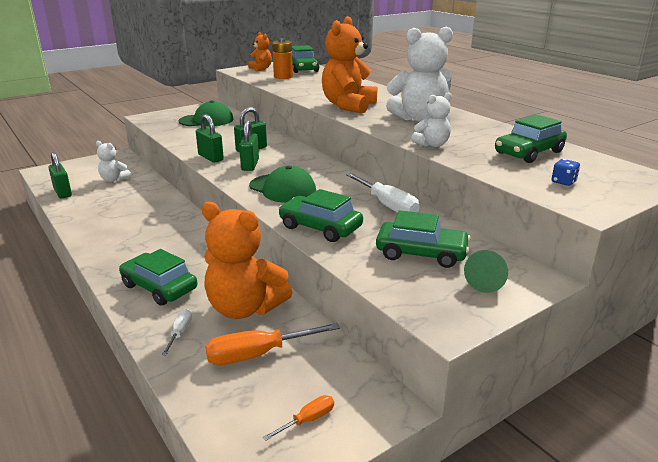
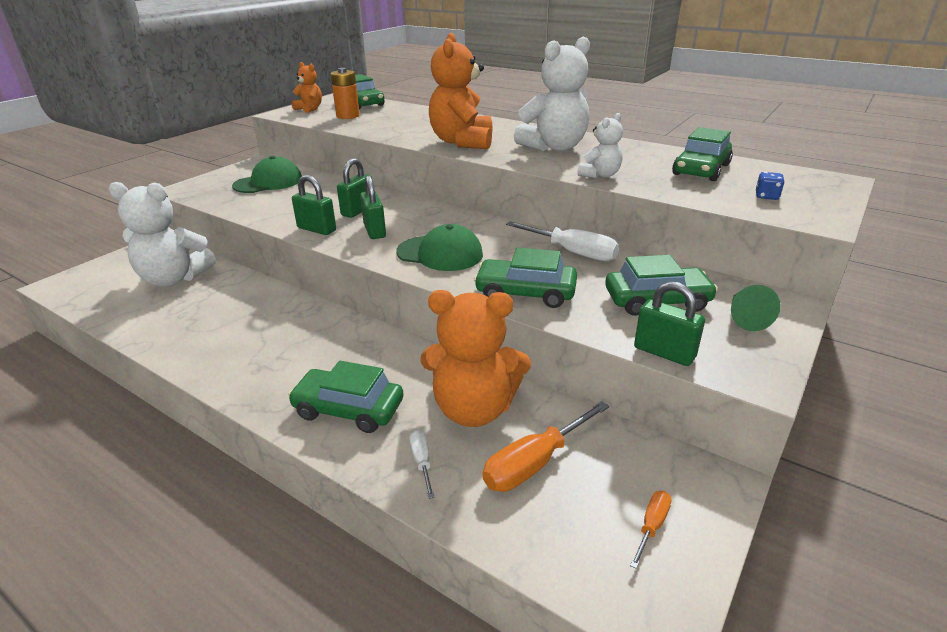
camera: 20 degrees left, 5 degrees up
(63, 193) = (112, 310): green padlock -> green padlock (664, 353)
(114, 179) = (174, 279): white teddy bear -> white teddy bear, size x1.90

